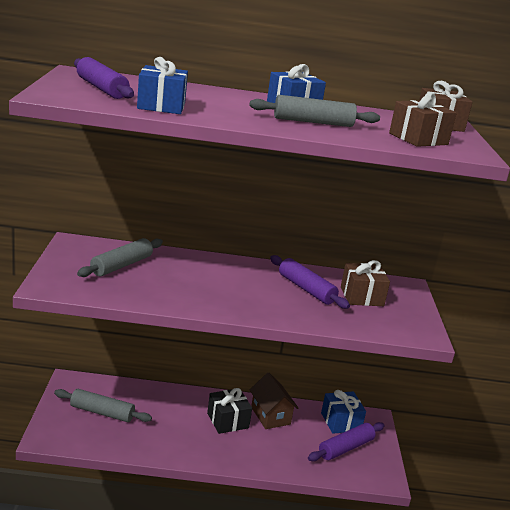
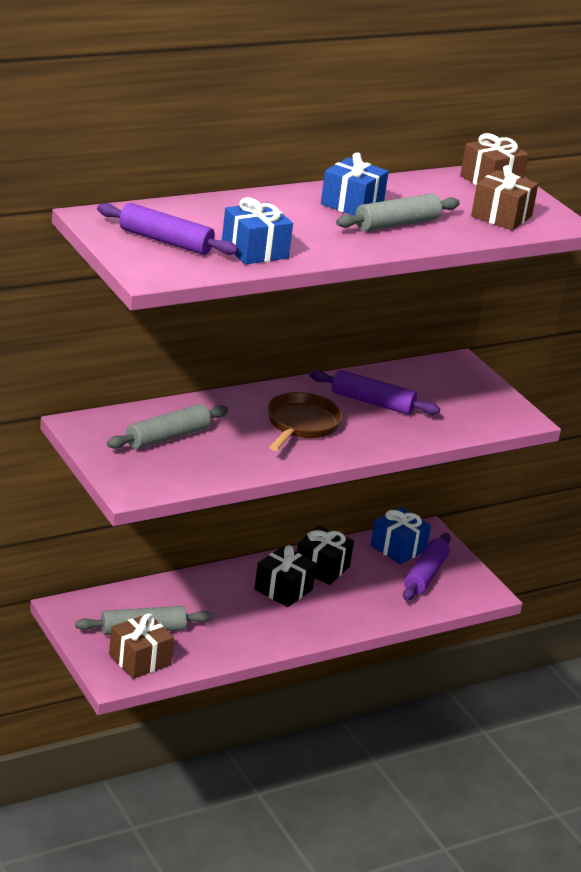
camera: 30 degrees left, 5 degrees up
(122, 265) = (167, 437): grey rolling pin -> grey rolling pin turned 45 degrees clockwise
(231, 286) = (301, 425): none -> brown pan
(270, 416) = (322, 568): brown house -> black gift
(361, 296) = (430, 392): brown gift -> brown gift (139, 660)

